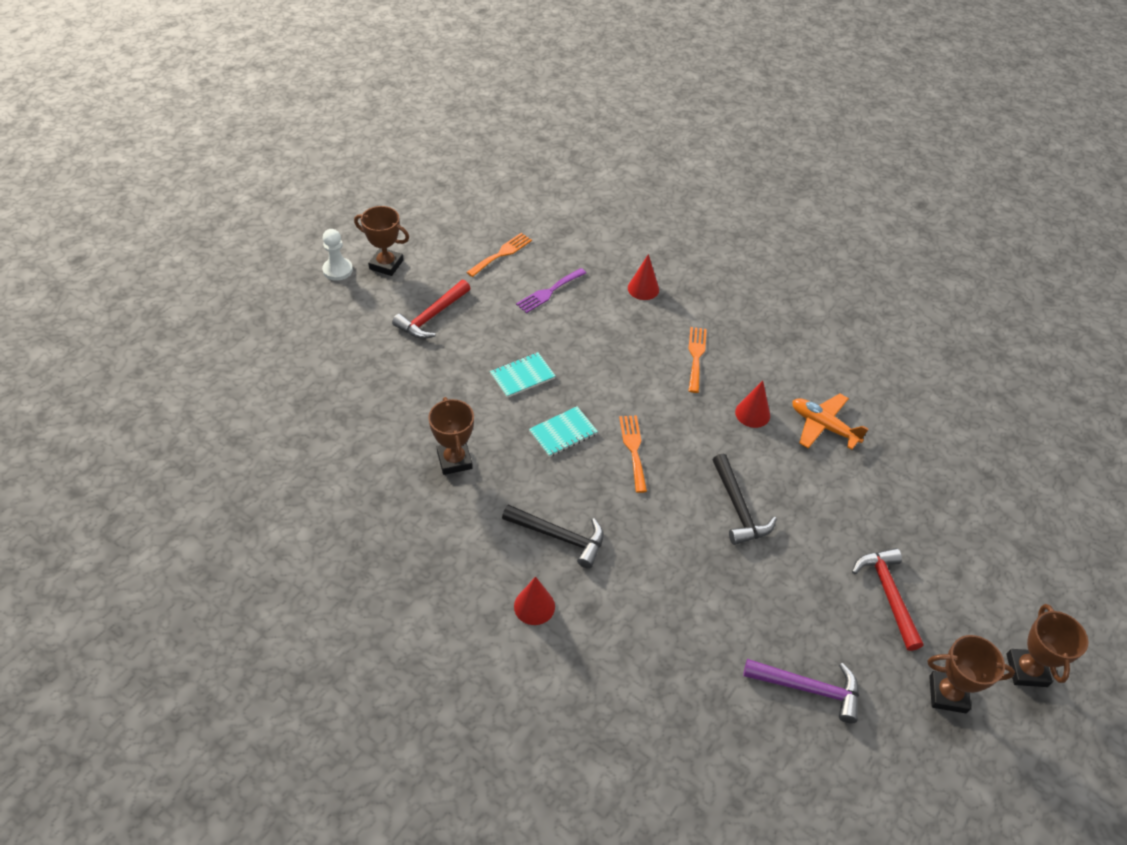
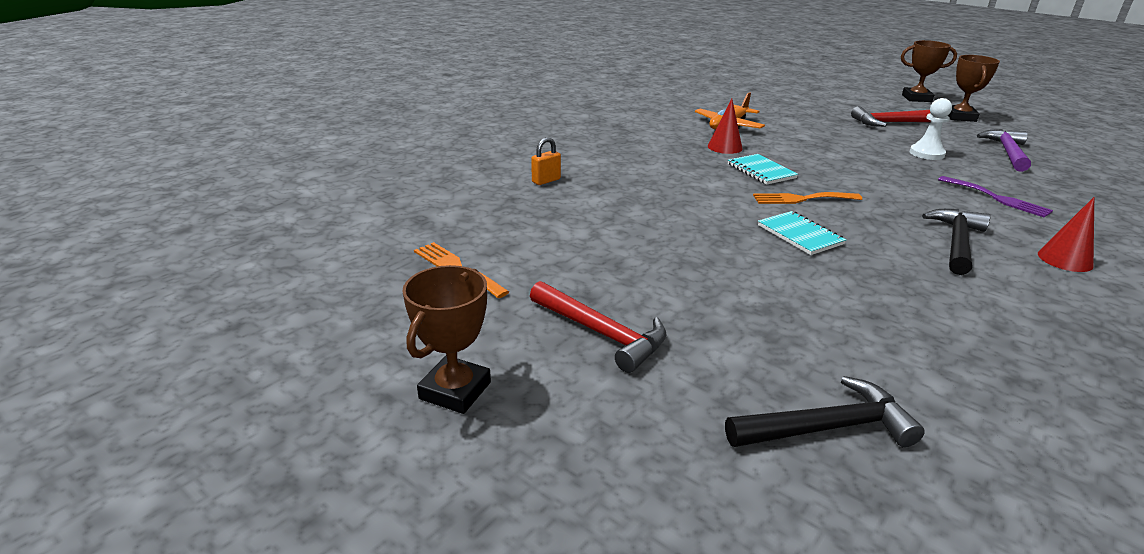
camera: 85 degrees left, 20 degrees down
(337, 270) = (457, 465): white pawn -> white pawn (926, 153)
(454, 460) = (895, 311): brown trophy -> none
(522, 376) = (714, 258): turquoise notebook -> turquoise notebook (761, 171)
(549, 292) = (547, 235): purple fork -> purple fork (997, 198)
(643, 288) = (546, 181): red cone -> orange padlock
(696, 356) = (653, 163): orange fork -> none
(738, 508) = (845, 161): black hammer -> black hammer (827, 428)

